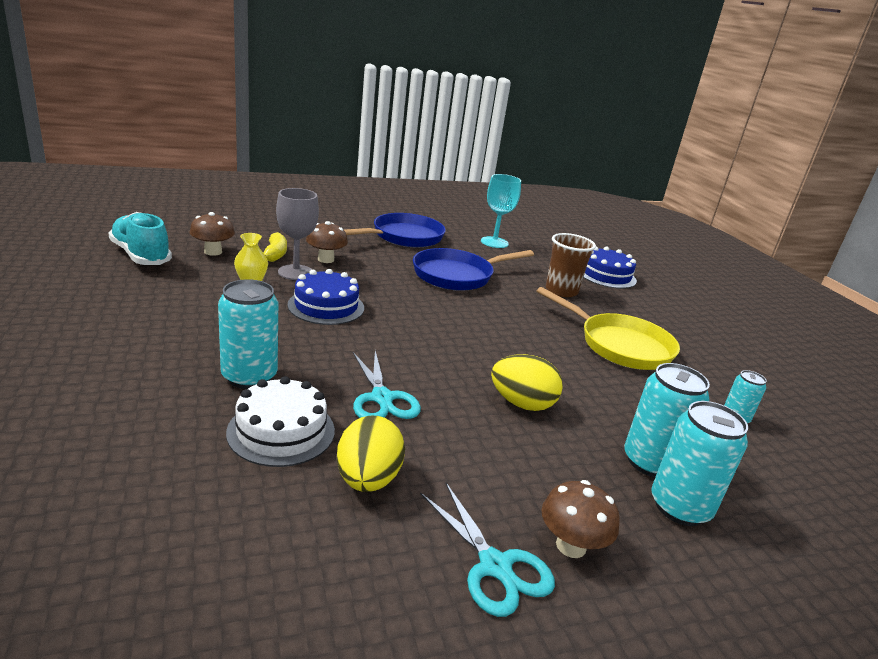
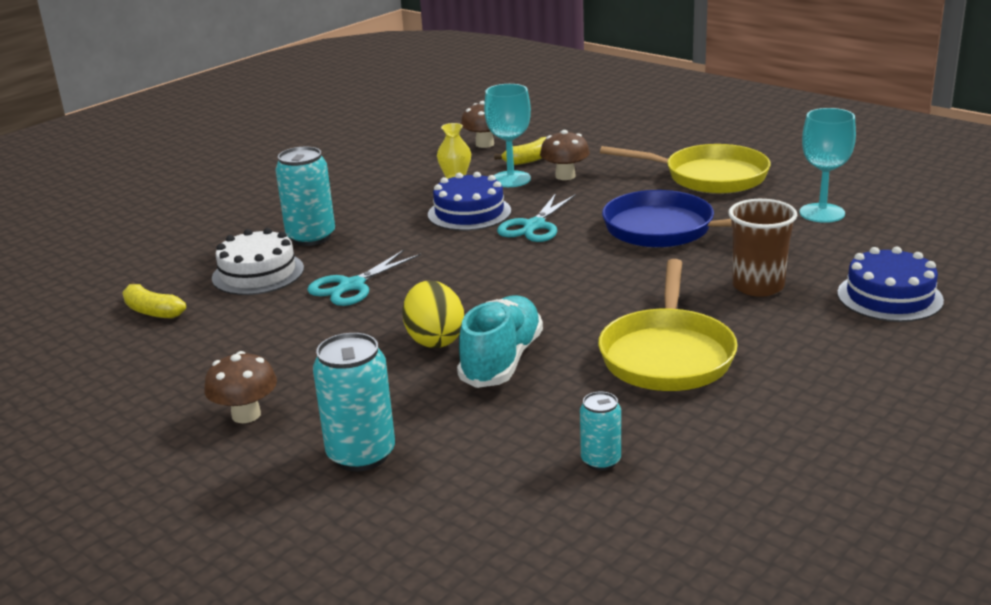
camera: 65 degrees right, 0 degrees up
(141, 255) = (427, 134): turquoise shoe -> turquoise shoe (502, 360)
(268, 530) = (152, 311): none -> yellow banana
(295, 272) = (511, 179): grey goblet -> turquoise goblet
(367, 479) = (238, 319): yellow egg -> none
(404, 237) = (709, 177): blue pan -> yellow pan
(494, 566) = (192, 392): turquoise scissors -> turquoise scissors (534, 226)
(650, 462) = (421, 425): turquoise can -> none

